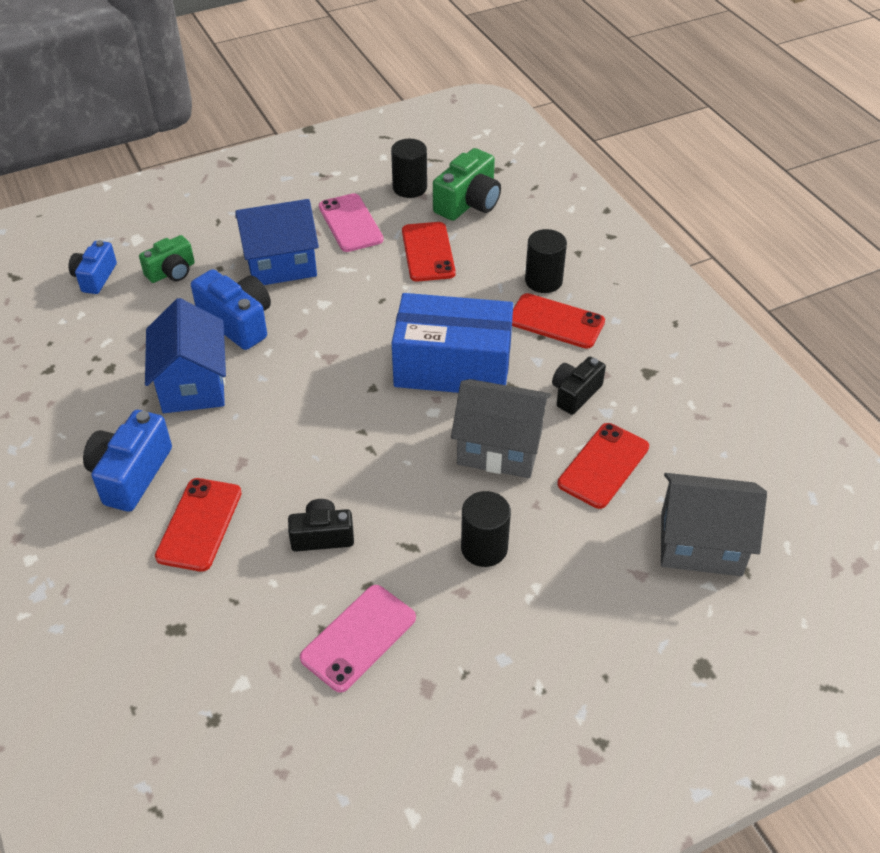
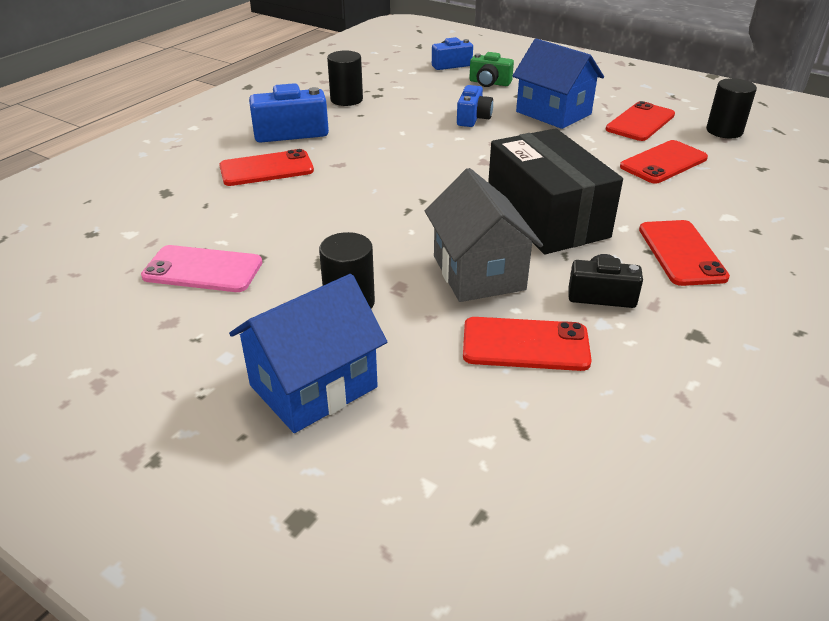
camera: 60 degrees right, 10 degrees down
(193, 384) = (394, 124): blue house -> blue house (313, 386)
(238, 322) = (473, 118): blue camera -> blue camera, size x0.65
(322, 536) = (296, 219): black camera -> none
(350, 223) = (640, 122): pink phone -> red phone
(452, 366) = (546, 217): blue box -> black box
(468, 203) = (755, 161): green camera -> none
(543, 281) = (724, 229): black cylinder -> black cylinder (346, 99)
(701, 543) = (486, 458): grey house -> none

